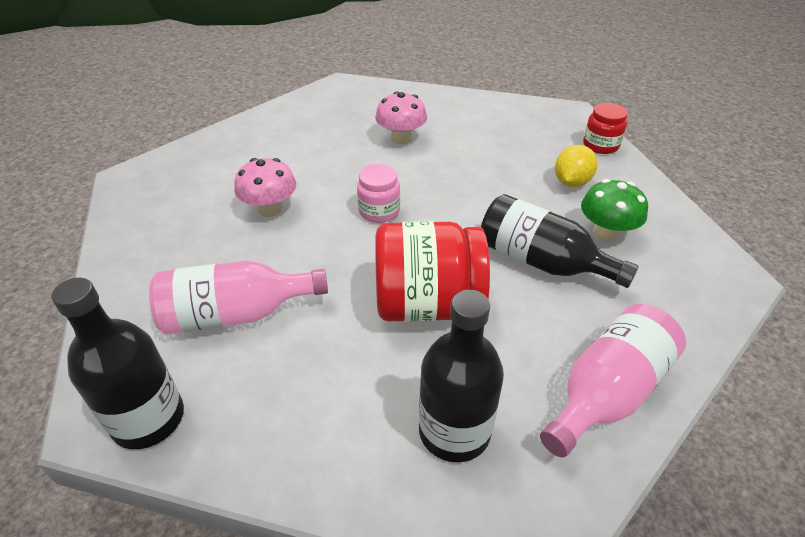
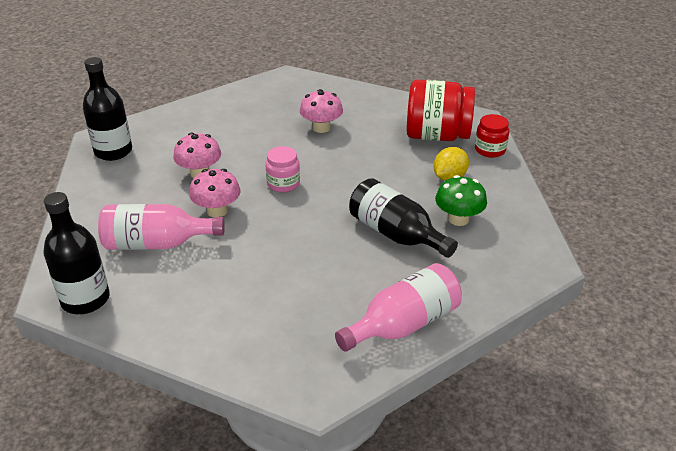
camera: 10 degrees right, 5 degrees down
(306, 257) = (217, 211): none -> pink mushroom
(427, 304) = (296, 253): red jar -> red jar (437, 135)
(454, 431) = (285, 332): black bottle -> black bottle (113, 151)

